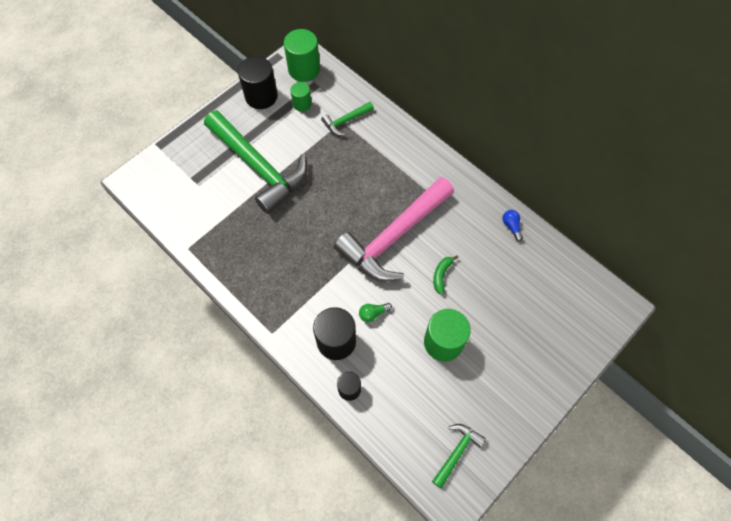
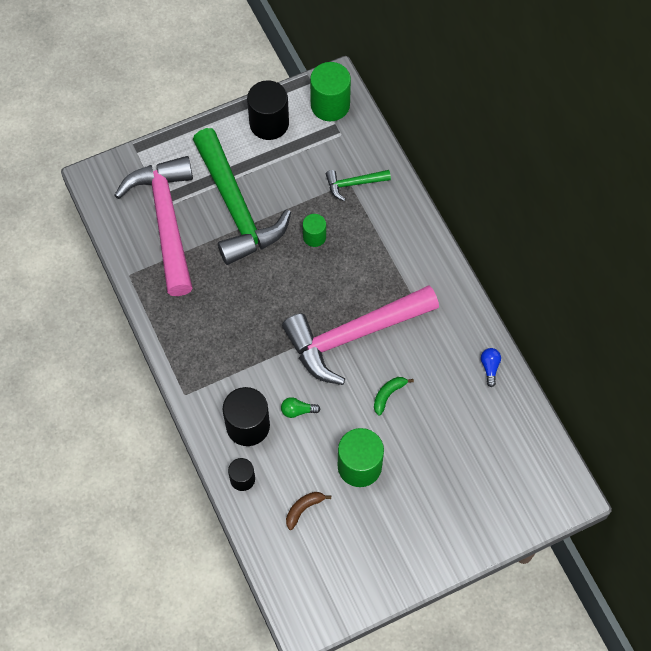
camera: 20 degrees right, 0 degrees up
(204, 195) = (166, 220): none -> pink hammer
(302, 104) = (311, 147): green cylinder -> green cylinder (314, 237)
(412, 396) = (303, 509): none -> brown banana
(457, 452) = (327, 579): green hammer -> none

